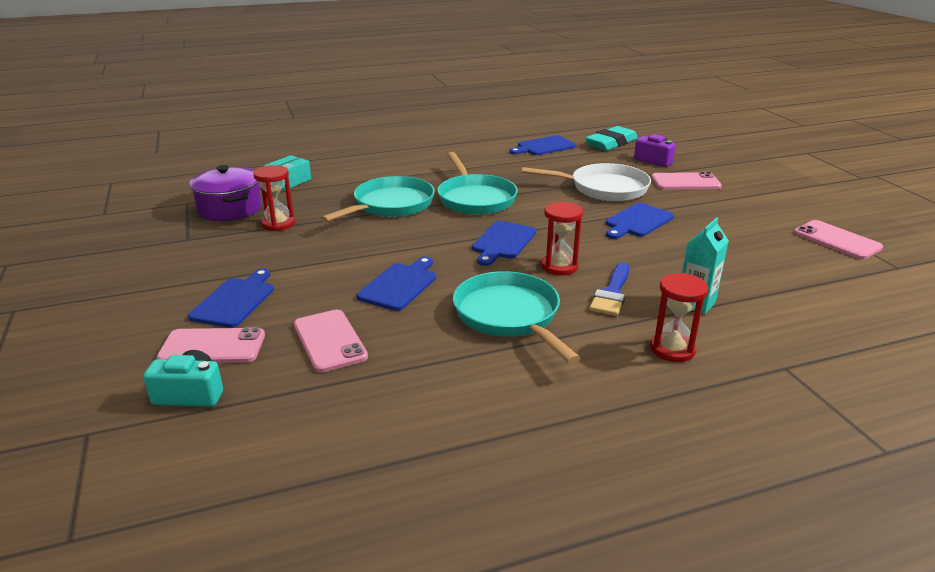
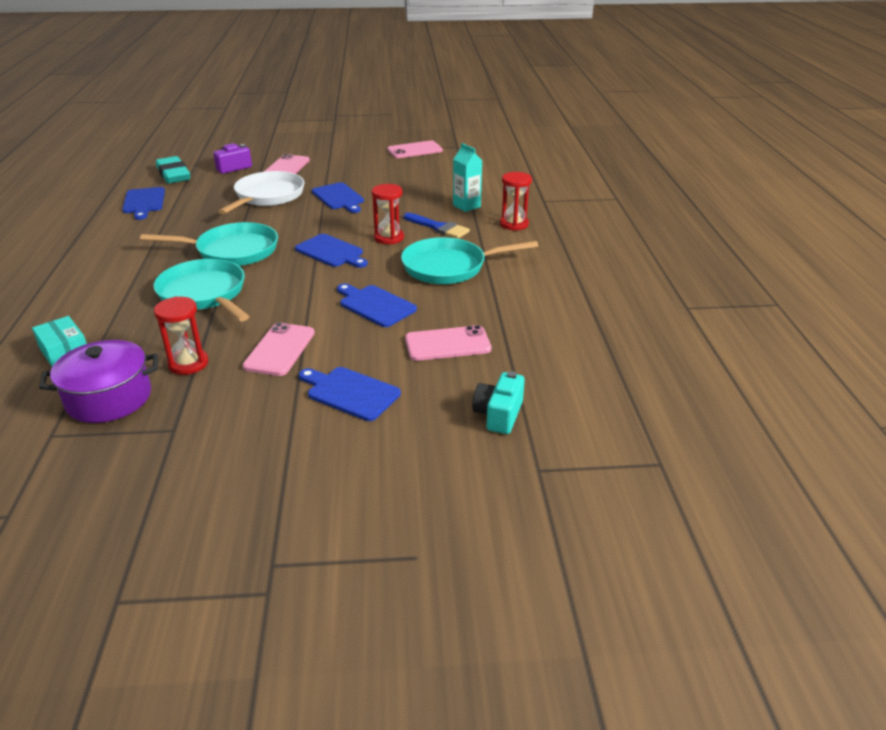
camera: 75 degrees left, 5 degrees up
(212, 347) = (429, 405): pink phone -> pink phone (280, 349)

